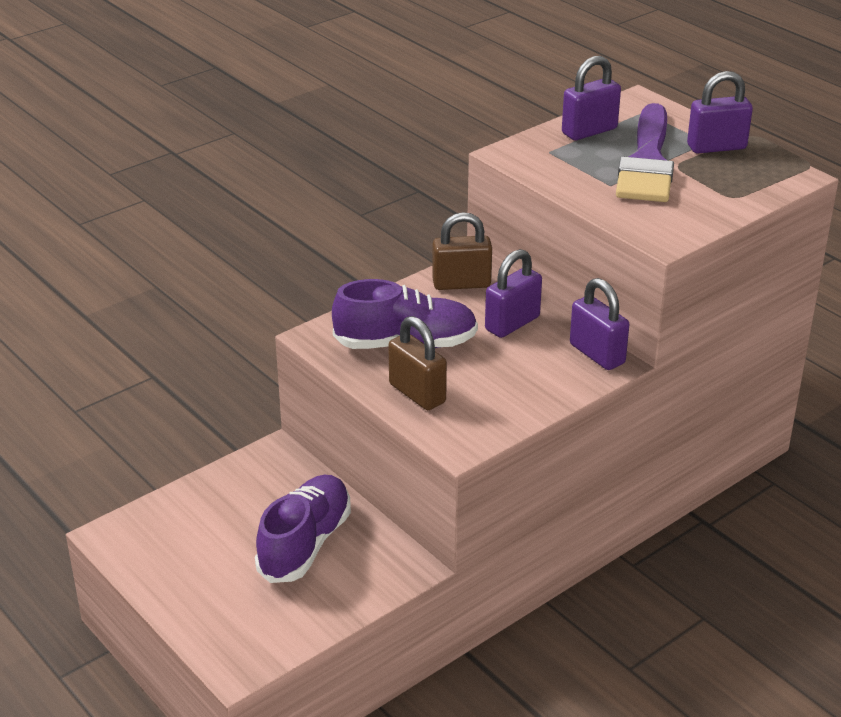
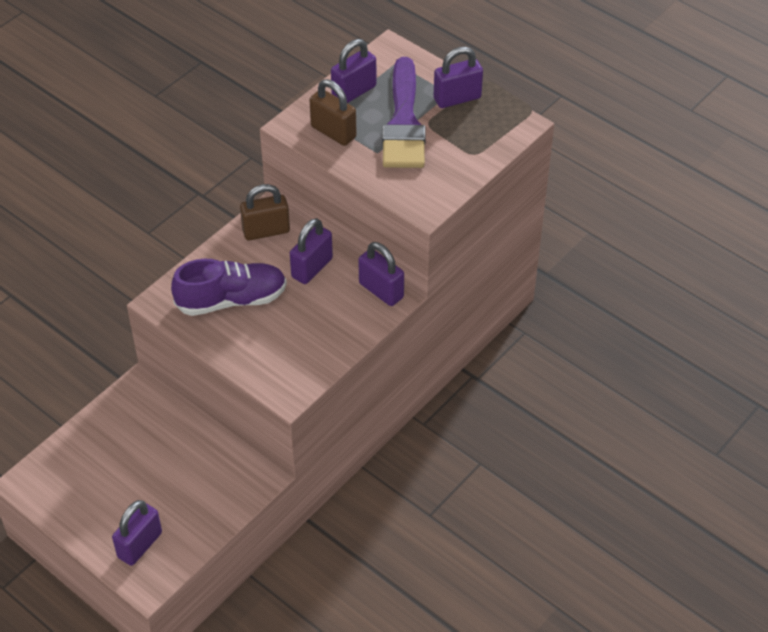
camera: 10 degrees left, 15 degrees up
(237, 621) = (140, 545): none -> purple padlock
(305, 544) = (177, 469): purple shoe -> none
(417, 393) = (248, 349): brown padlock -> brown padlock (333, 132)

